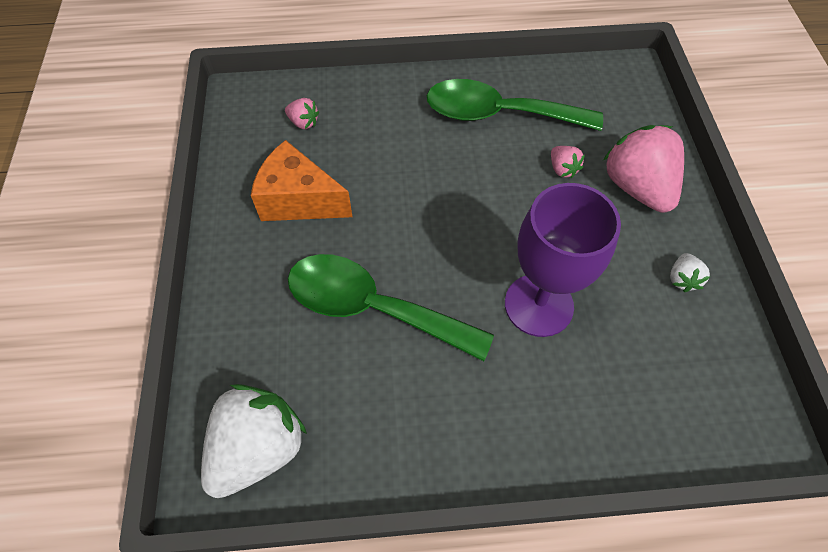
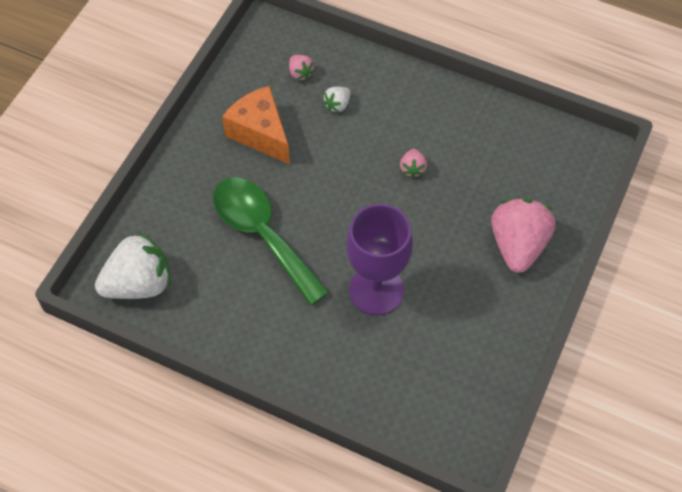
camera: 30 degrees right, 0 degrees up
(499, 114) = (455, 136): green spoon -> none
(562, 169) = (471, 203): pink strawberry -> pink strawberry (412, 169)
(682, 279) = (494, 326): white strawberry -> white strawberry (337, 105)

